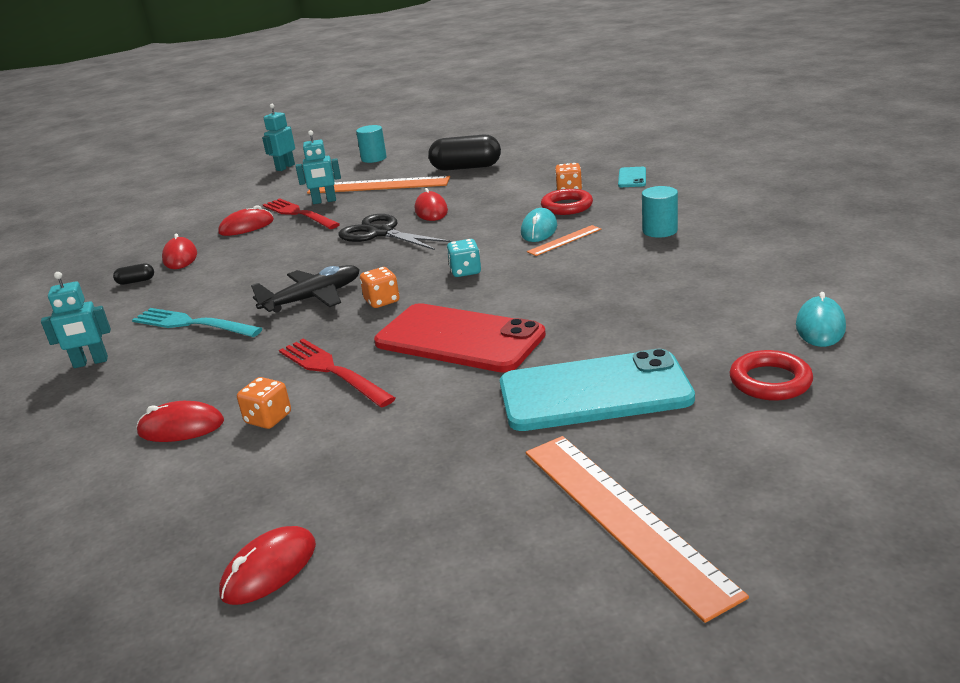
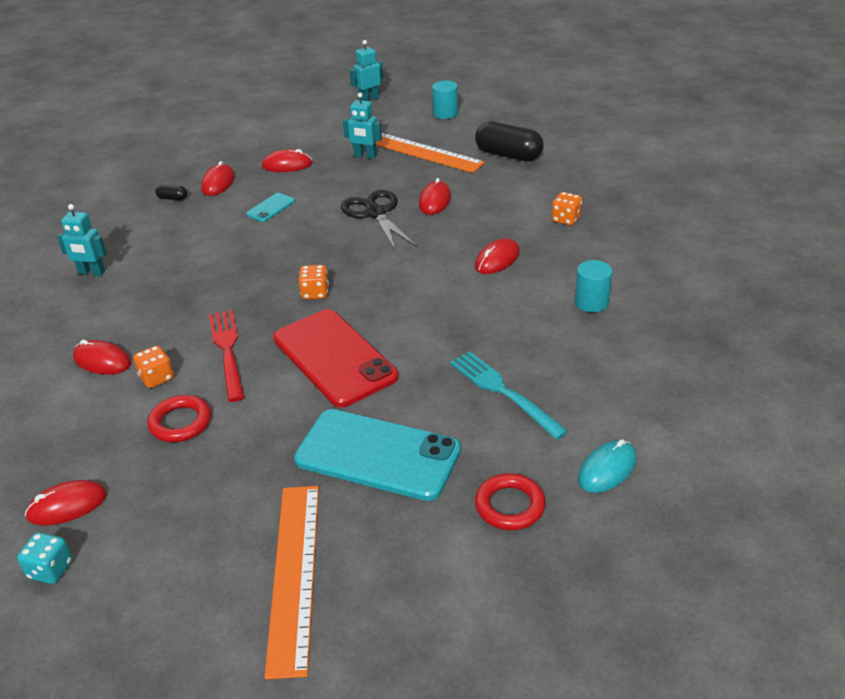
camera: 25 degrees right, 10 degrees up
(191, 324) = (176, 261): turquoise fork -> turquoise fork (503, 391)
(298, 214) = (334, 164): red fork -> none
(313, 298) = (272, 269): black plane -> none
(465, 271) = (399, 286): turquoise dice -> turquoise dice (50, 569)
(539, 229) = (497, 260): turquoise mouse -> red mouse
(564, 240) = (505, 281): orange ruler -> none
(567, 206) = (545, 240): red ring -> red ring (180, 423)
(632, 178) = (634, 224): turquoise phone -> turquoise phone (270, 208)

